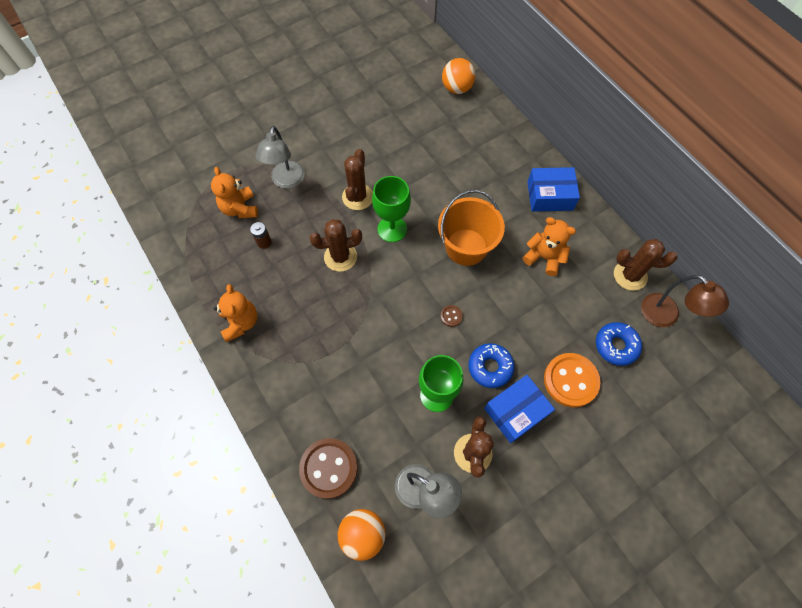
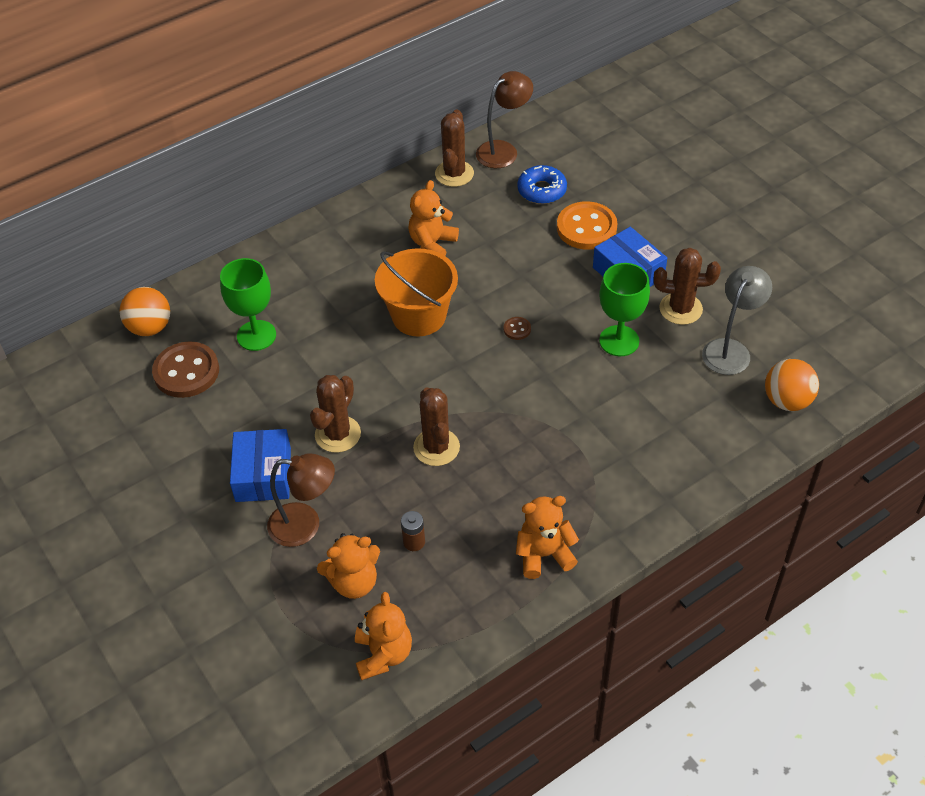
camera: 90 degrees left, 15 degrees down
(185, 225) = (383, 654): none -> orange teddy bear
(286, 181) = (305, 525): grey lamp -> brown lamp
(329, 468) = (722, 437): brown button -> brown button (186, 372)
(358, 197) = (338, 434): brown cactus -> brown cactus turned 75 degrees counterclockwise
(392, 229) = (392, 393): green goblet -> green goblet (256, 335)
(490, 367) = (579, 294): blue donut -> none
(550, 196) = (343, 236): blue box -> blue box (263, 474)

